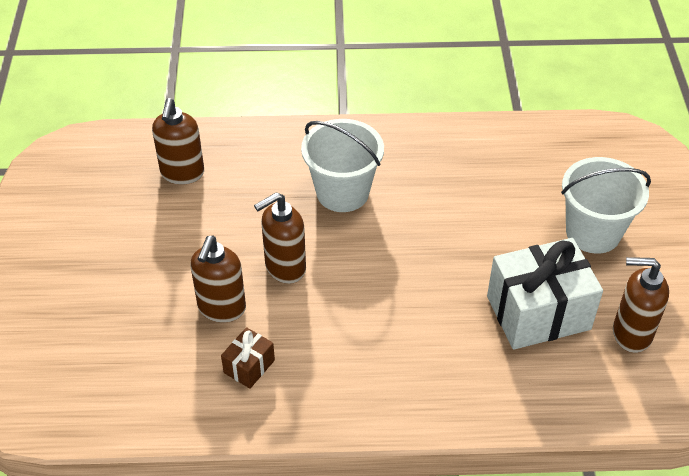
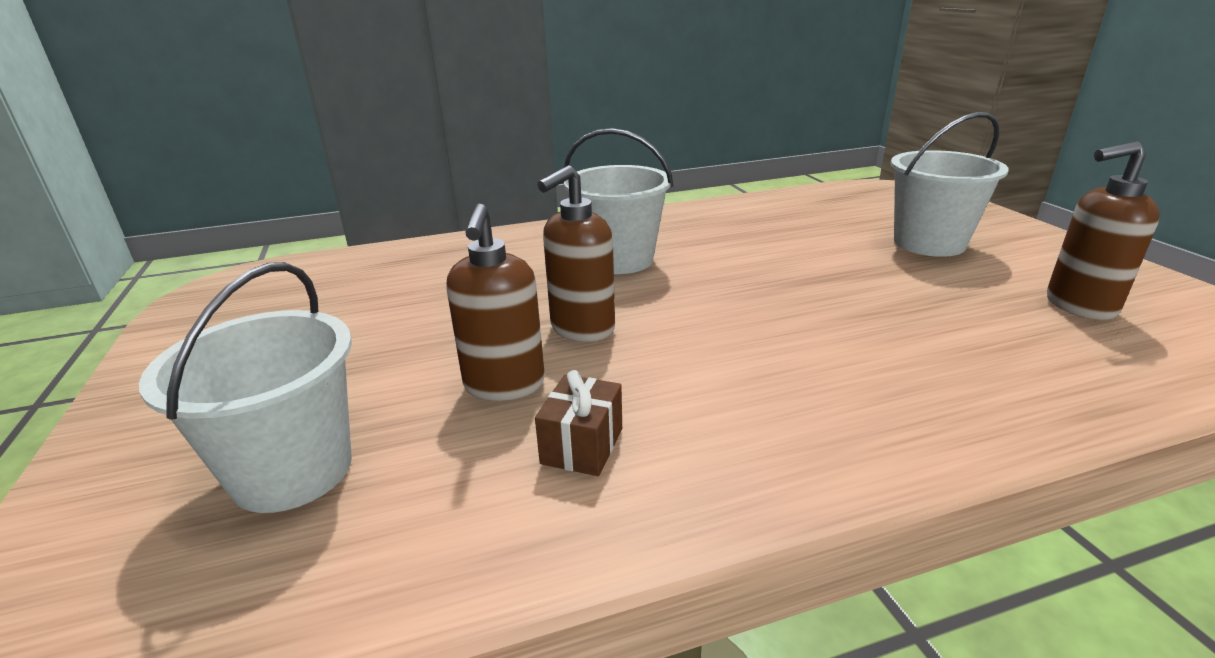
camera: 15 degrees left, 20 degrees down
(101, 343) = (292, 471): none -> white bucket
(182, 173) = (404, 276): brown soap dispenser -> none
(538, 313) = (949, 309): white gift -> none

